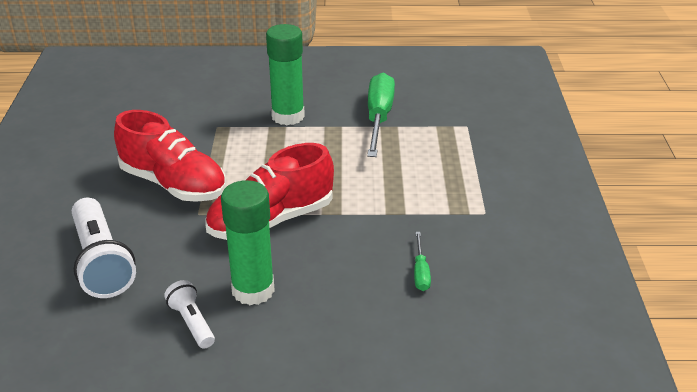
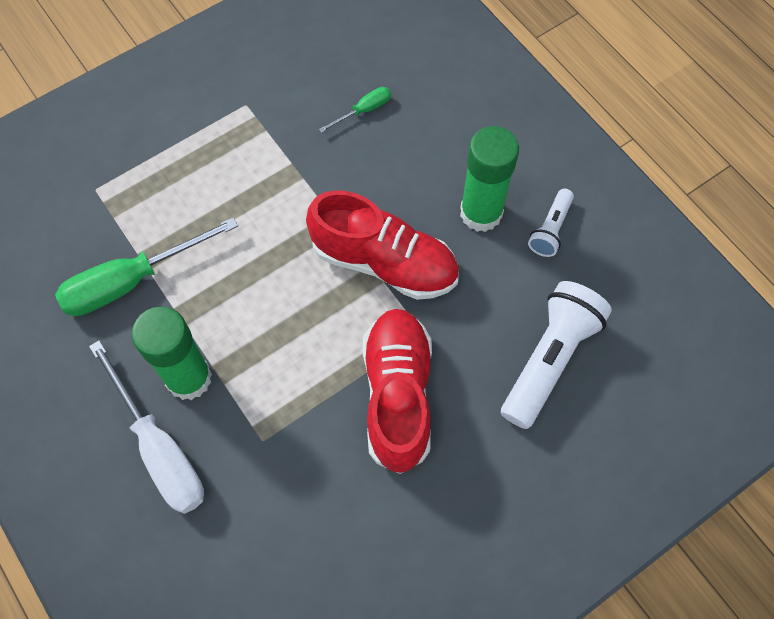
camera: 125 degrees left, 30 degrees up
(258, 94) = (159, 449): none -> white screwdriver

